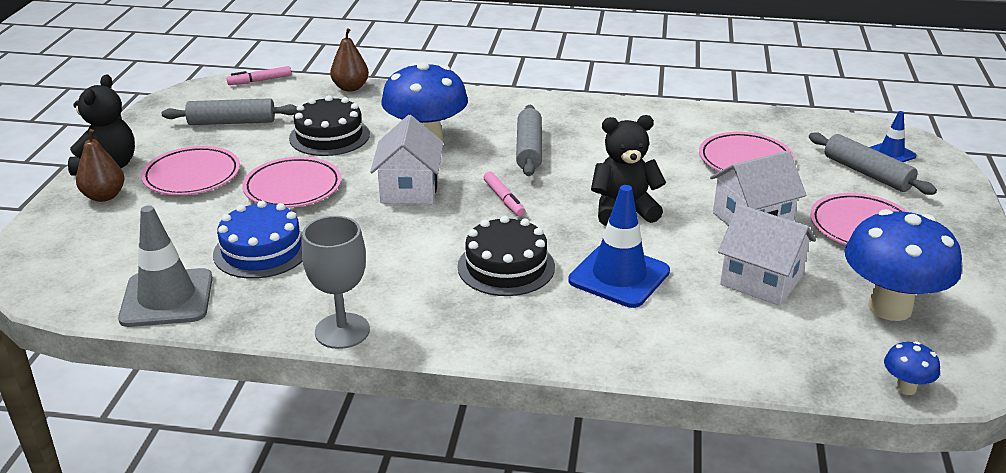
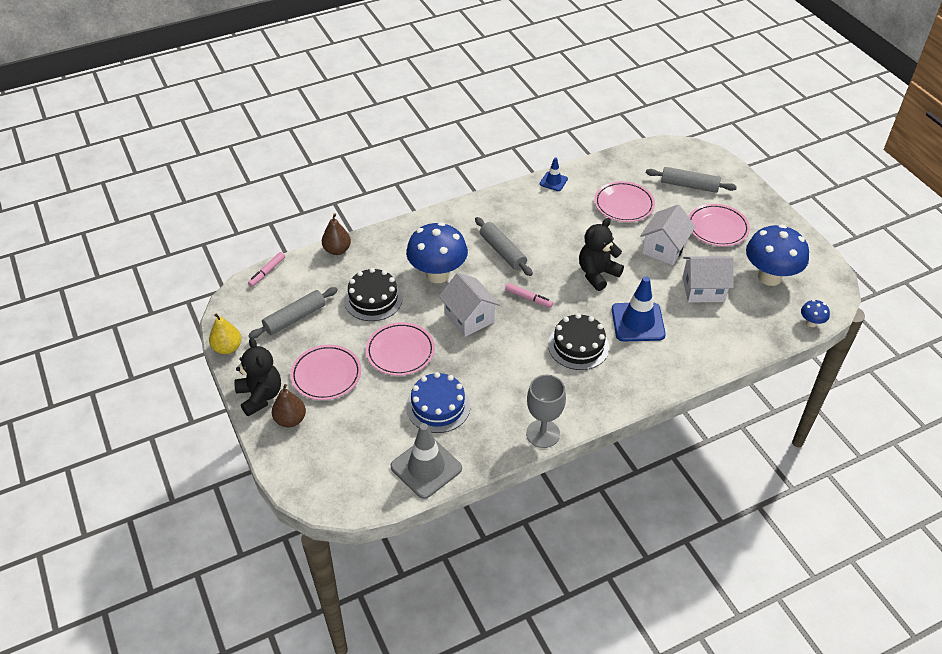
camera: 35 degrees left, 15 degrees up
(138, 120) = (227, 348): none -> yellow pear
(891, 153) = (688, 164): blue traffic cone -> blue traffic cone (553, 181)

